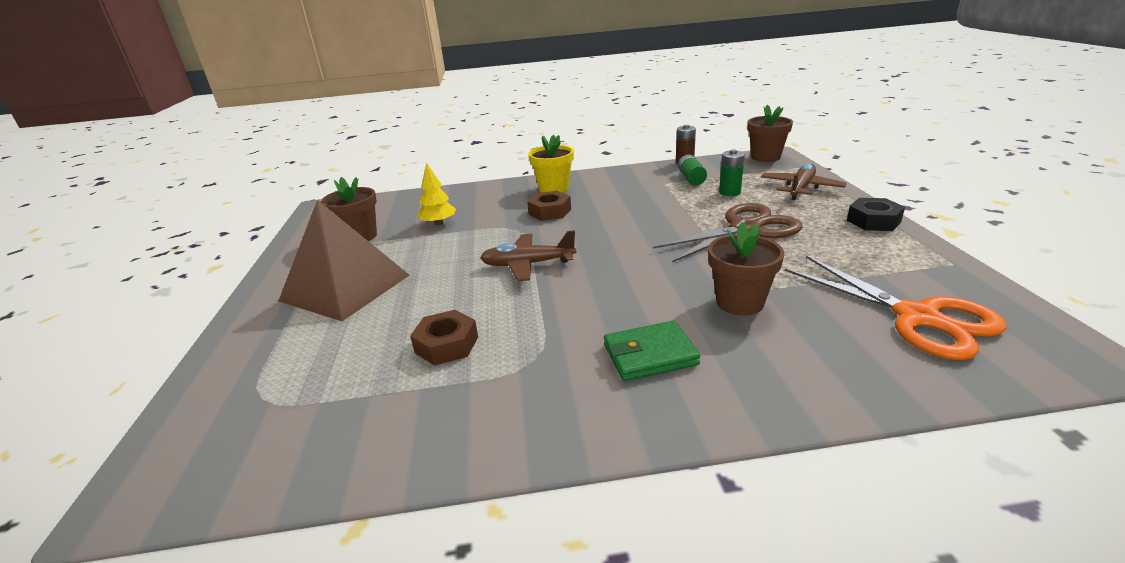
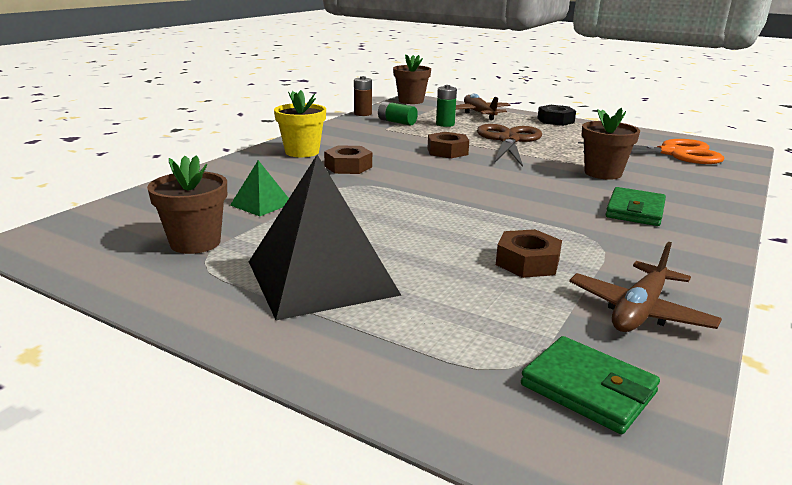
camera: 55 degrees left, 5 degrees down
(248, 443) = (588, 389): none -> green wallet
(345, 287) = (321, 277): brown pyramid -> black pyramid
(439, 223) = (261, 204): yellow tree -> green pyramid
(528, 264) = (436, 200): brown plane -> brown plane (639, 311)
(655, 222) = (447, 151): none -> brown nut

